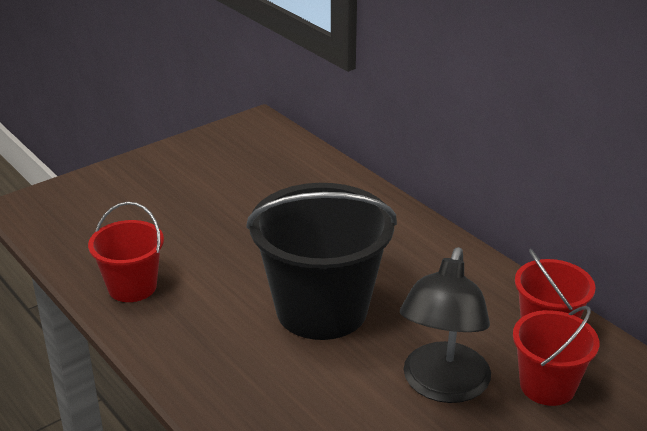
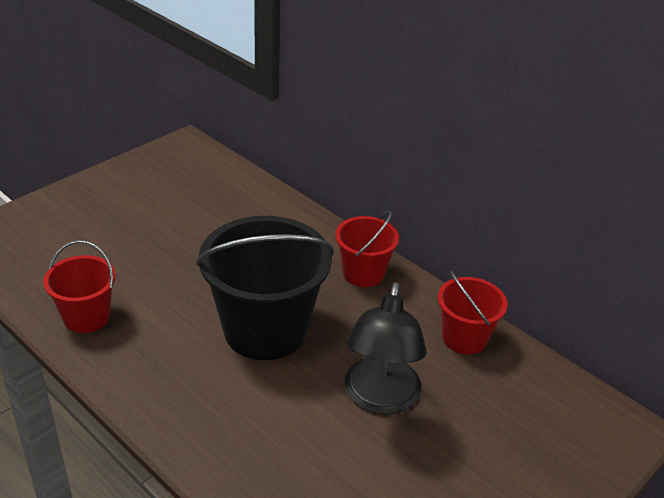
camera: 10 degrees left, 5 degrees up
(547, 386) = (470, 392): red bucket -> red bucket (363, 273)

